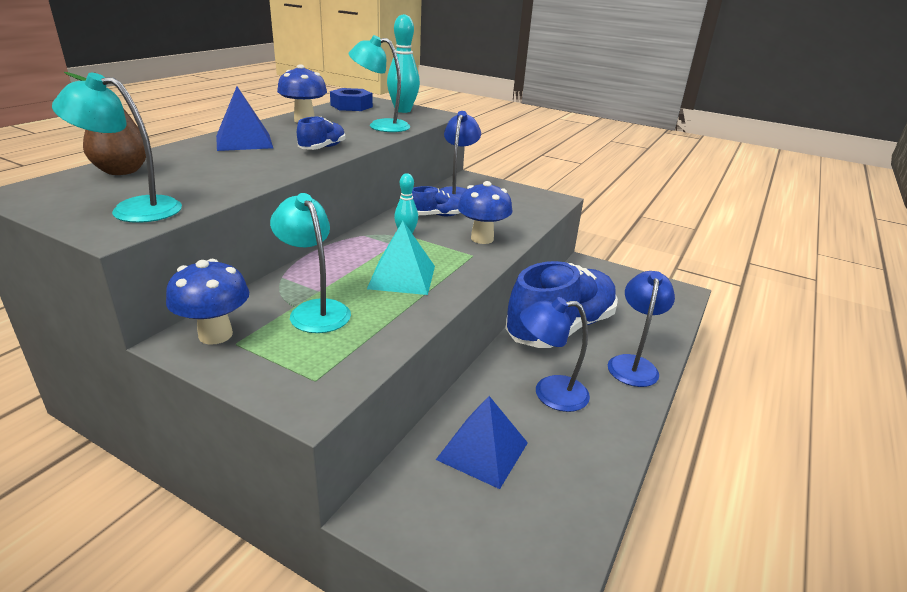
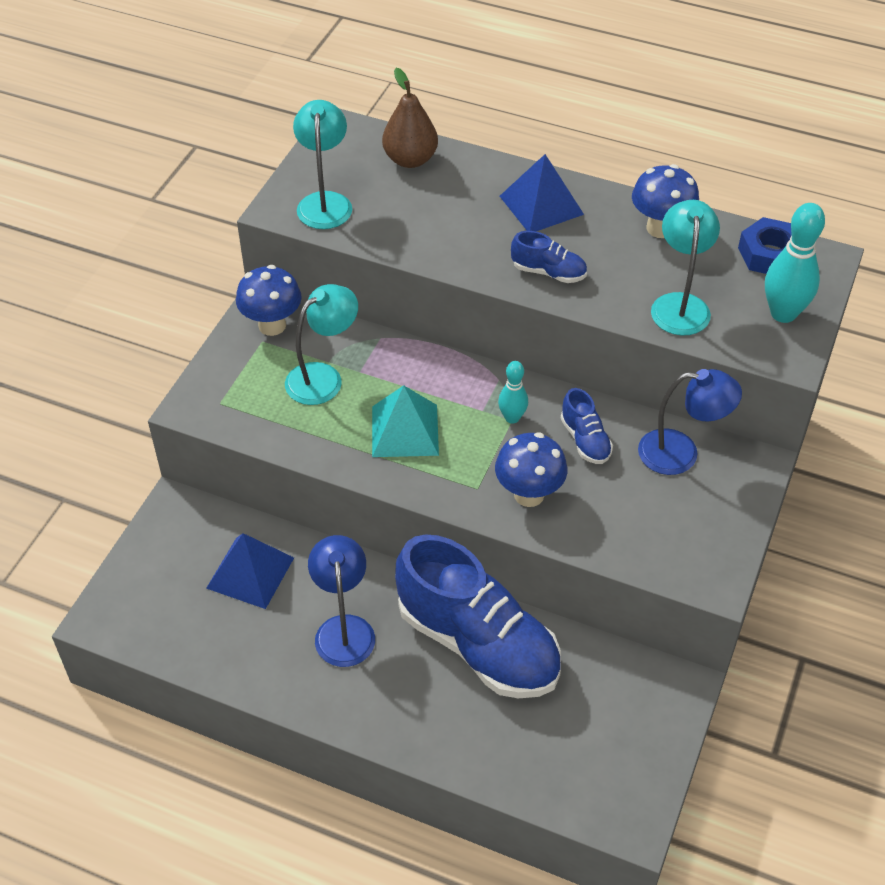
camera: 85 degrees right, 20 degrees up
(633, 364) = (416, 721): blue lamp -> none

